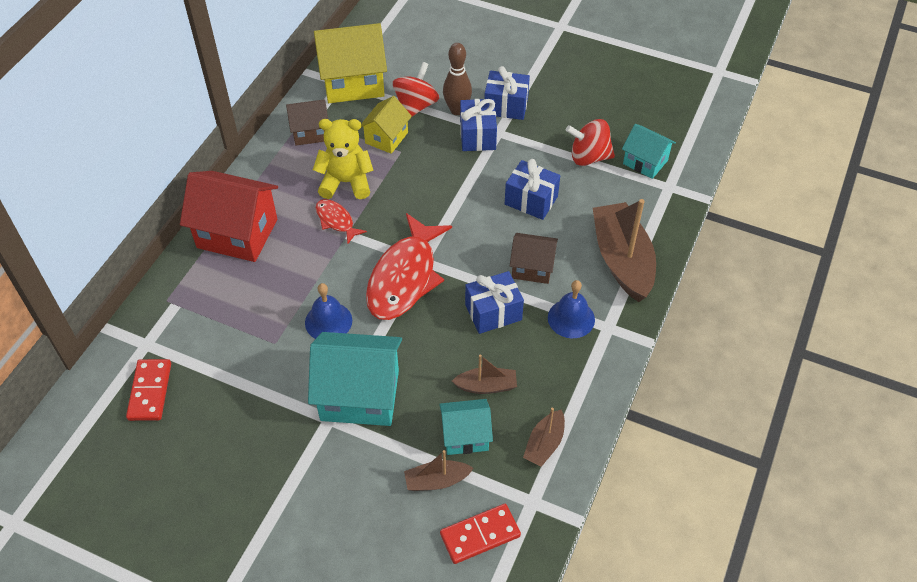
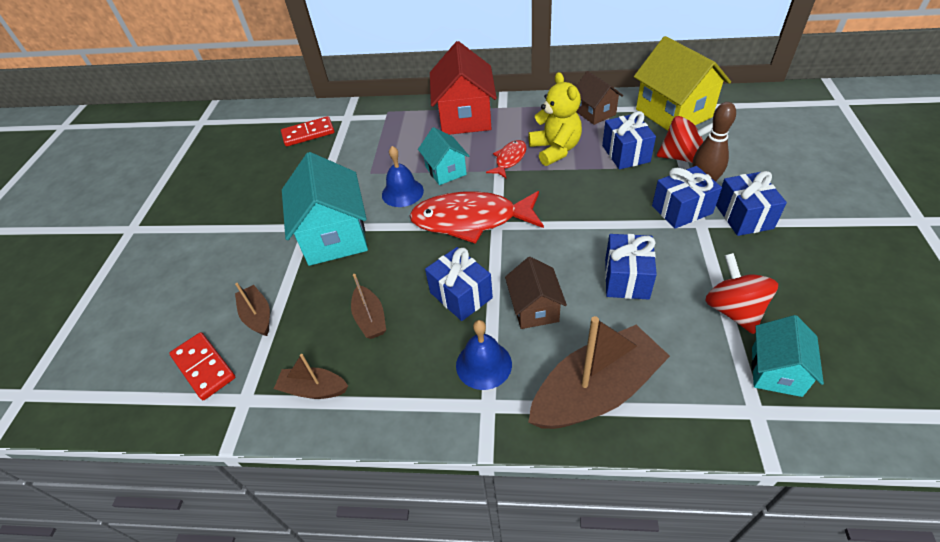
camera: 75 degrees right, 5 degrees down
(386, 138) = (625, 154): yellow house -> blue gift
(465, 436) = (309, 321): turquoise house -> turquoise house (445, 171)

